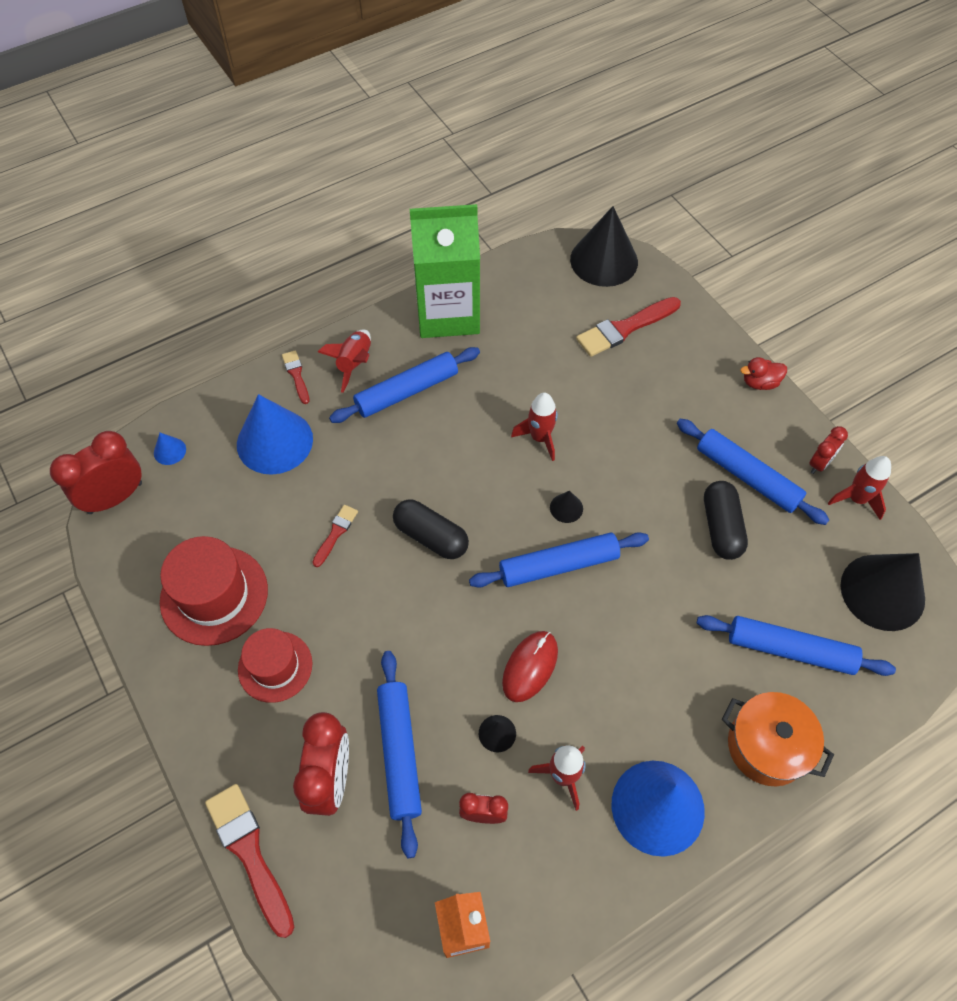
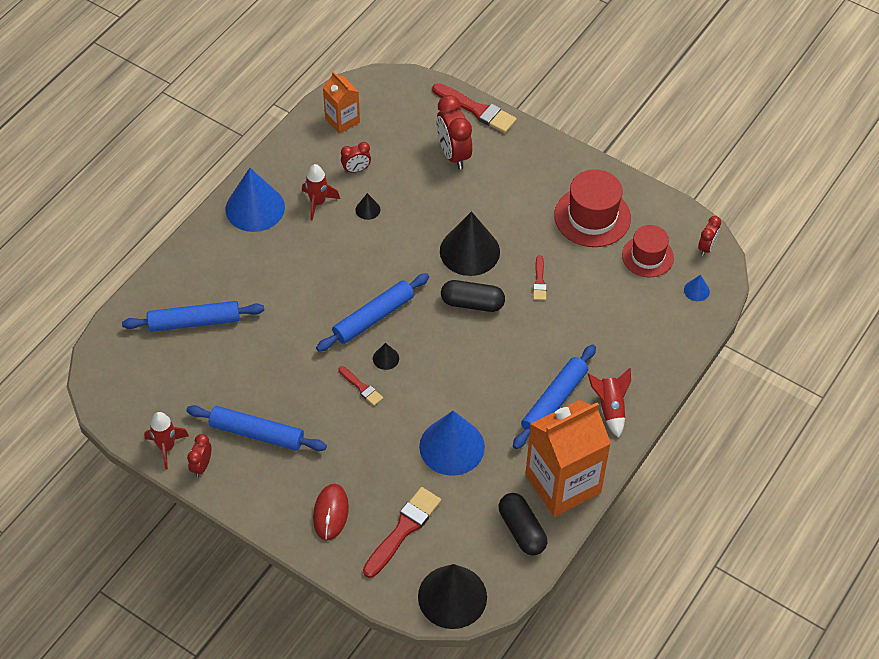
camera: 155 degrees right, 5 degrees down
(115, 498) = (706, 247): red clock -> red clock, size x0.55
(274, 441) = (627, 325): blue cone -> blue cone (452, 446)
(275, 666) = (525, 194): red hat -> red hat (647, 256)
(296, 375) = (649, 381): red brush -> red brush (361, 387)
(399, 753) = (421, 180): blue rolling pin -> none
(448, 313) = (563, 484): green carton -> orange carton
(530, 667) = (364, 251): red mouse -> red mouse (331, 513)
(540, 438) = (430, 403): red rocket -> none
(721, 527) = (266, 387): black capsule -> black capsule (522, 530)
(760, 383) = (268, 521): red duck -> none
(767, 746) = (196, 261): orange pot -> none
(882, 592) = (136, 384): black cone -> black cone (469, 251)

